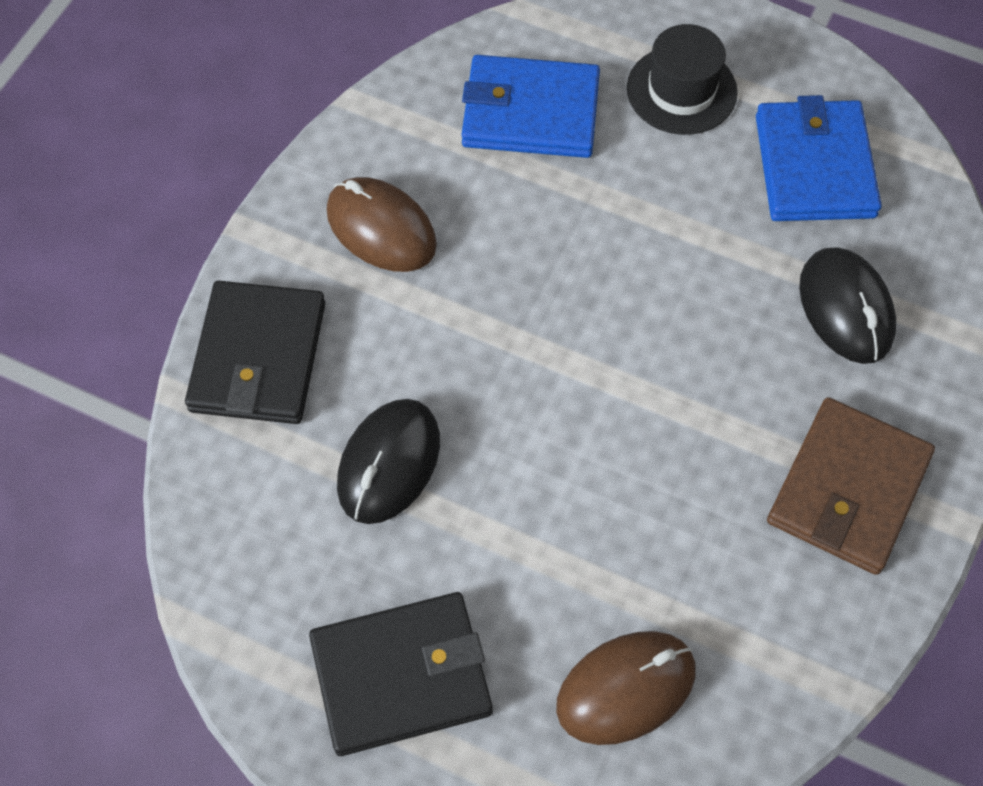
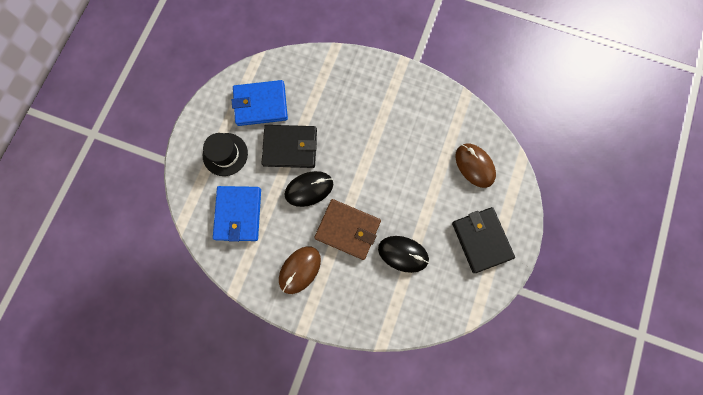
camera: 95 degrees left, 15 degrees up
(258, 357) = (363, 311): black wallet -> black wallet (290, 147)
(845, 308) = (323, 95): black mouse -> black mouse (309, 189)
(848, 489) = (395, 96): brown wallet -> brown wallet (348, 229)

